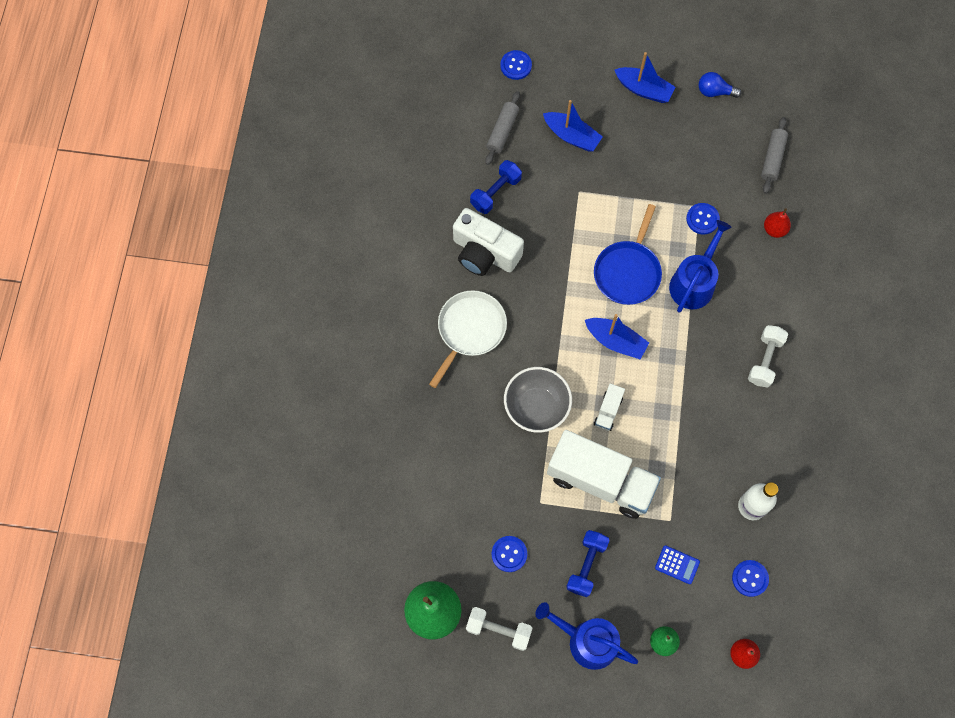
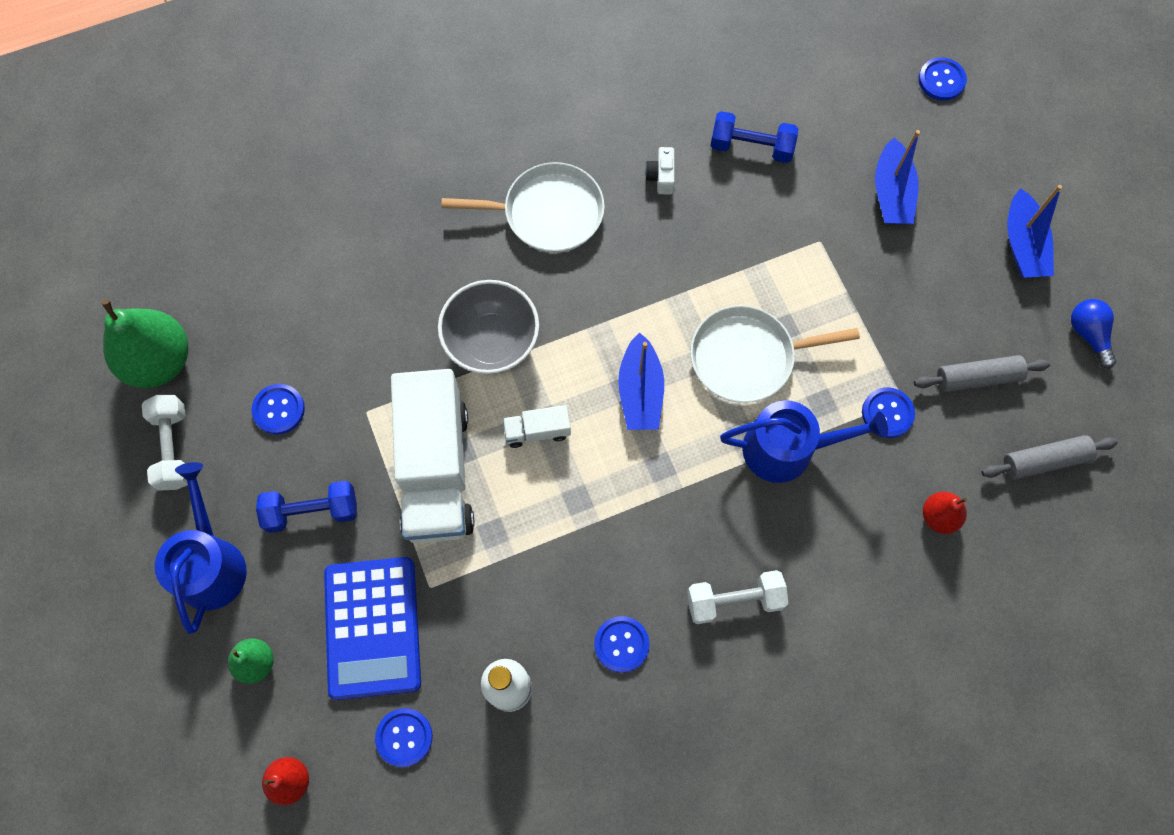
camera: 60 degrees right, 0 degrees up
(484, 253) = (661, 177): white camera -> white camera, size x0.41
(502, 131) = (839, 112): grey rolling pin -> grey rolling pin (977, 378)
(628, 272) = (747, 357): blue pan -> white pan
(677, 564) = (373, 627): blue calculator -> blue calculator, size x2.24
(758, 433) = (621, 644): none -> blue button

